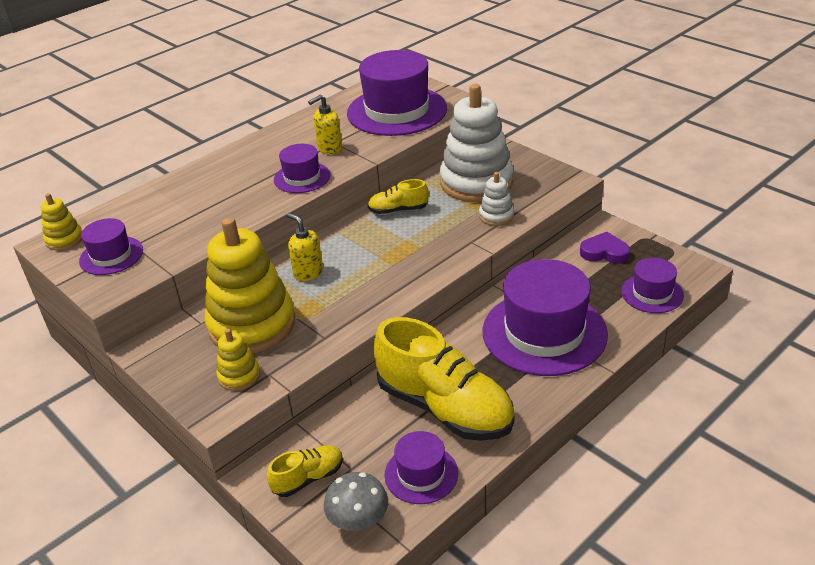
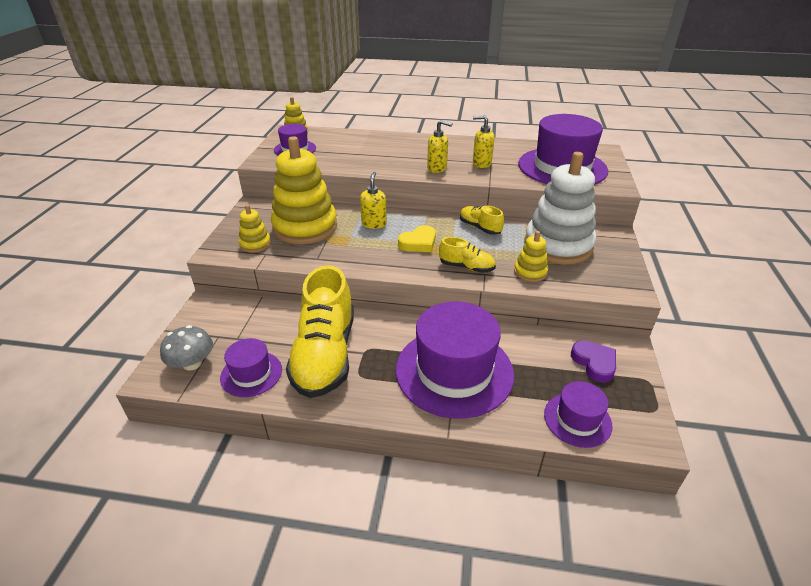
camera: 50 degrees right, 0 degrees up
(302, 177) = (437, 168): purple hat -> yellow soap dispenser
(308, 478) = (216, 324): yellow shoe -> yellow shoe (466, 267)
(378, 258) = (418, 243): none -> yellow heart
(496, 216) = (530, 272): white stacking toy -> yellow stacking toy

